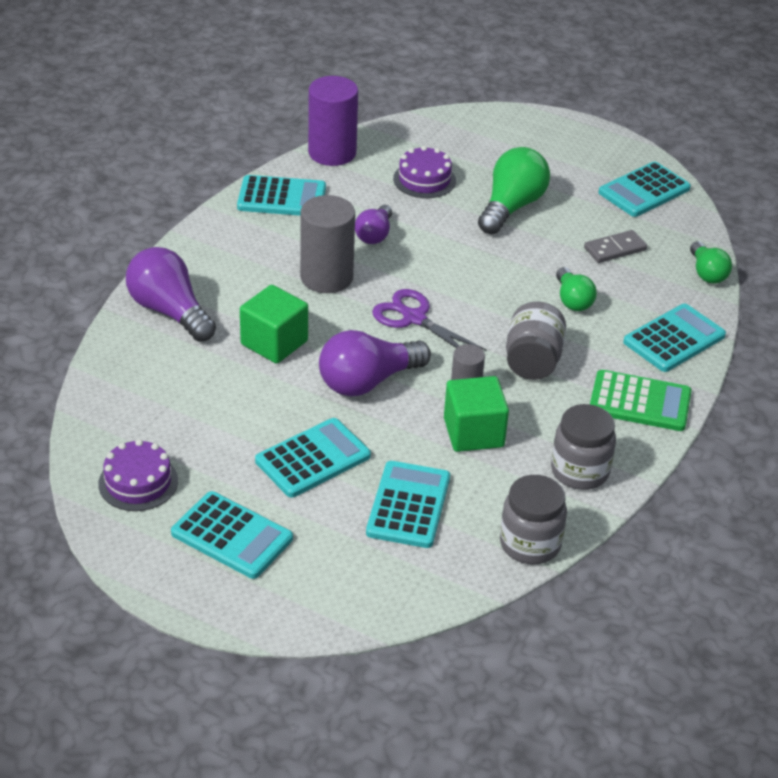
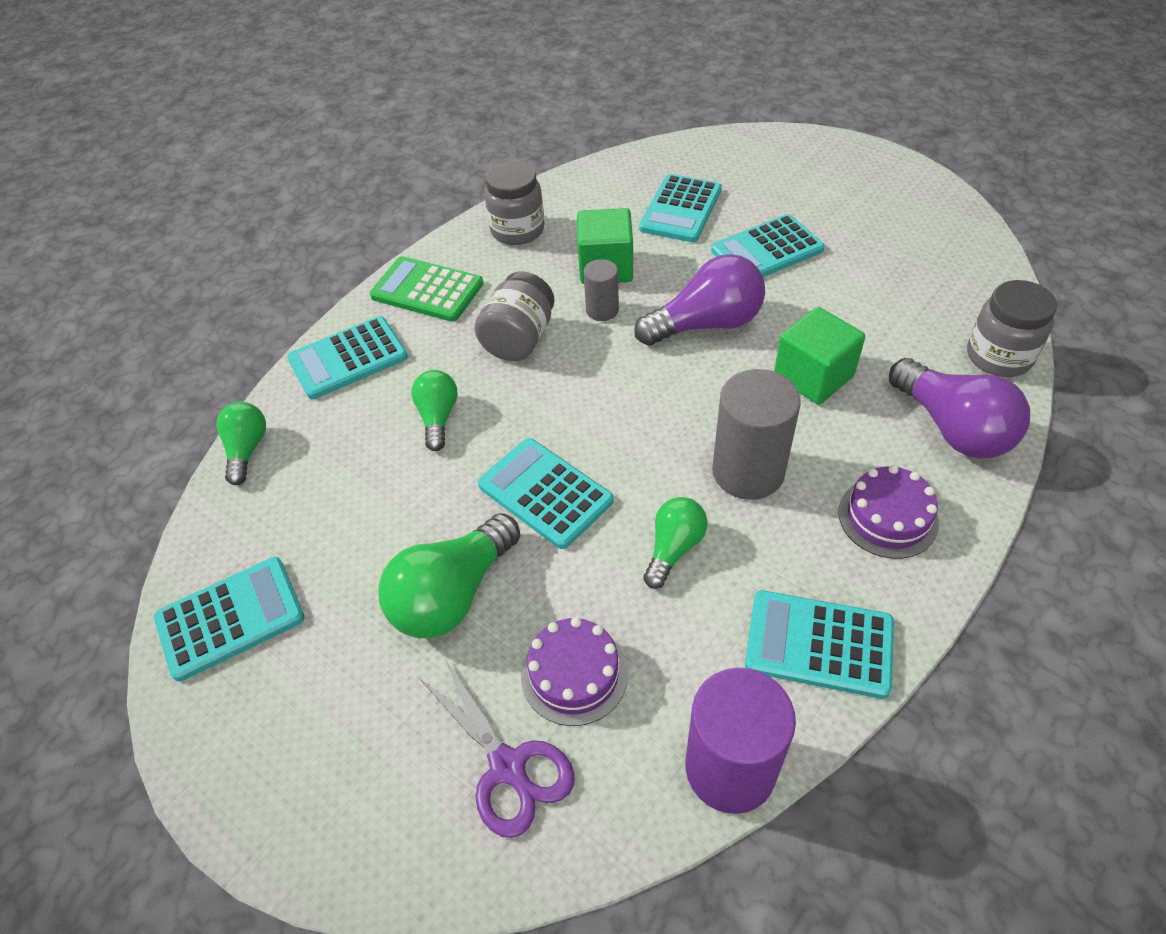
camera: 165 degrees left, 10 degrees up
(138, 482) = (933, 236): purple cake -> purple cake (887, 517)
(232, 536) = (837, 192): turquoise calculator -> turquoise calculator (545, 493)
(374, 235) = (674, 548): purple light bulb -> green light bulb
(413, 318) = (642, 402): purple scissors -> purple scissors (509, 768)
(530, 544) = (583, 179): grey jar -> grey jar (998, 356)
(615, 249) = (341, 498): grey domino -> none

